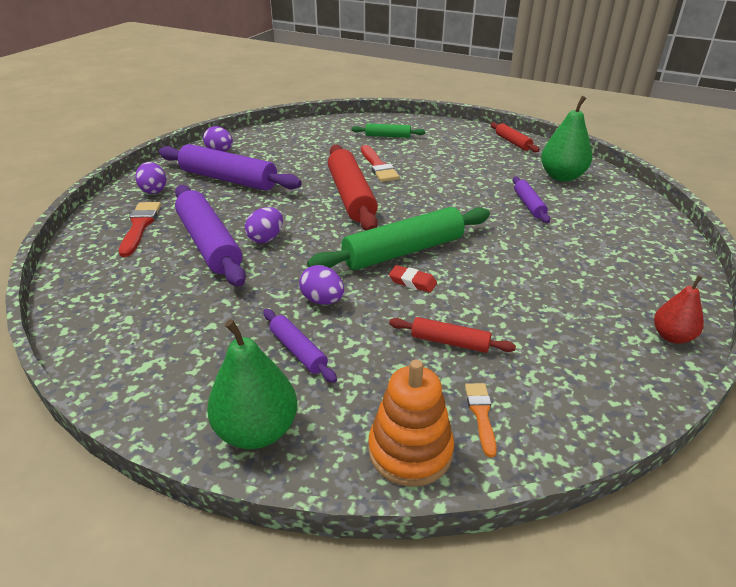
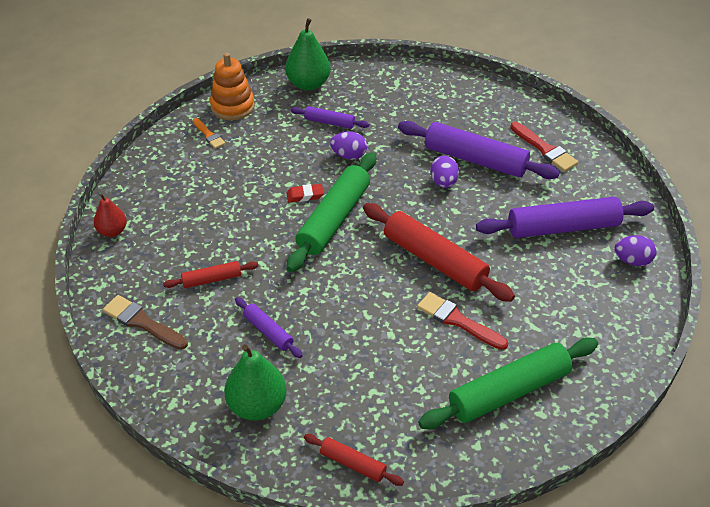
camera: 145 degrees right, 10 degrees up
(154, 190) = (598, 184): purple egg -> none
(388, 136) = (508, 391): green rolling pin -> green rolling pin, size x1.98
(450, 342) = (250, 165): red rolling pin -> red rolling pin (212, 279)
(646, 246) = (142, 322): none -> brown brush

